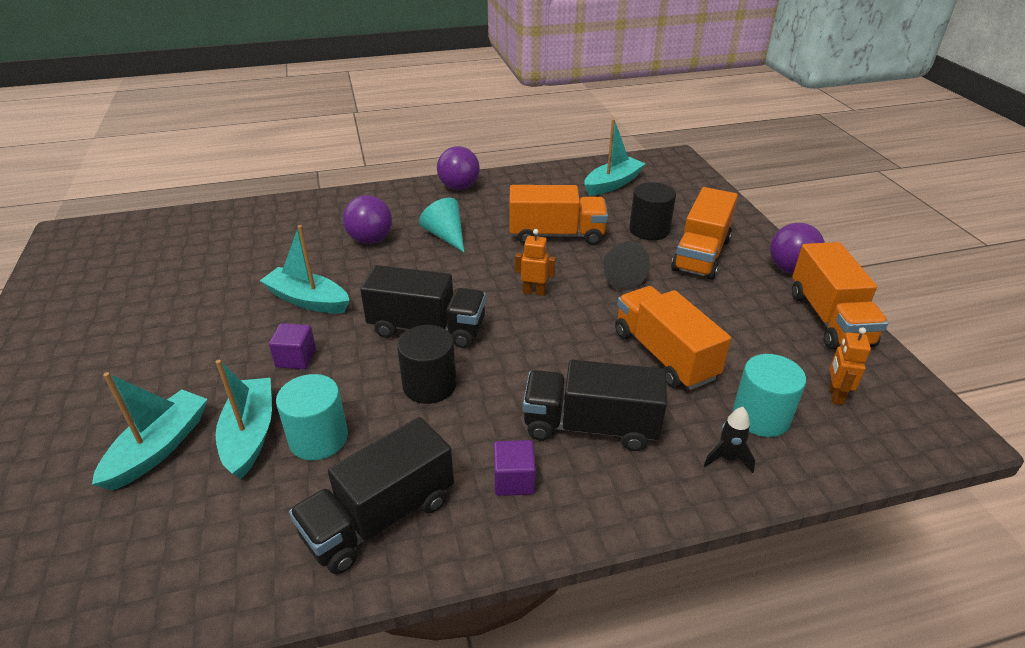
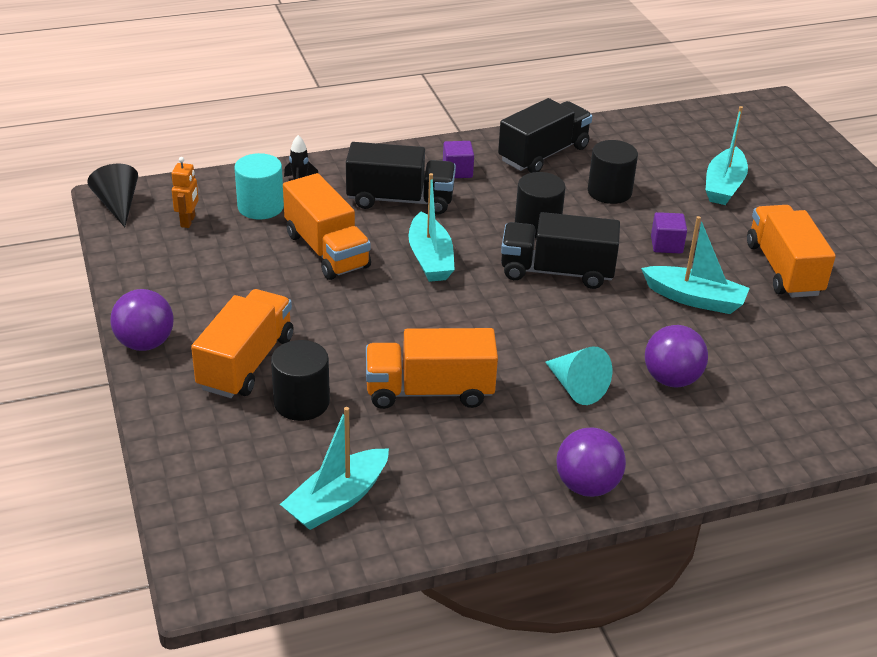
camera: 175 degrees right, 0 degrees up
(250, 434) = (663, 194): turquoise boat -> turquoise boat (430, 259)
(318, 438) = (609, 192): turquoise cylinder -> black cylinder
(534, 292) = (453, 311): orange robot -> none
(619, 277) = (355, 330): black cone -> black cone (118, 205)
(829, 319) = (143, 285): orange truck -> orange truck (783, 269)

